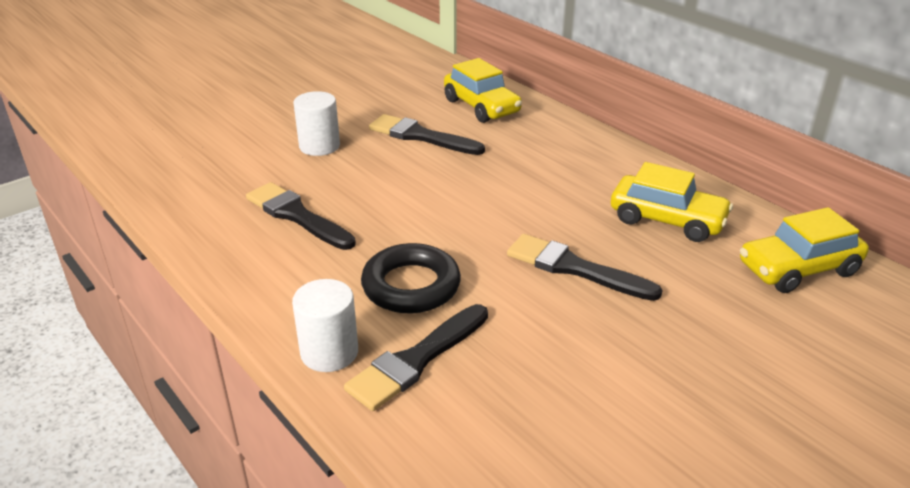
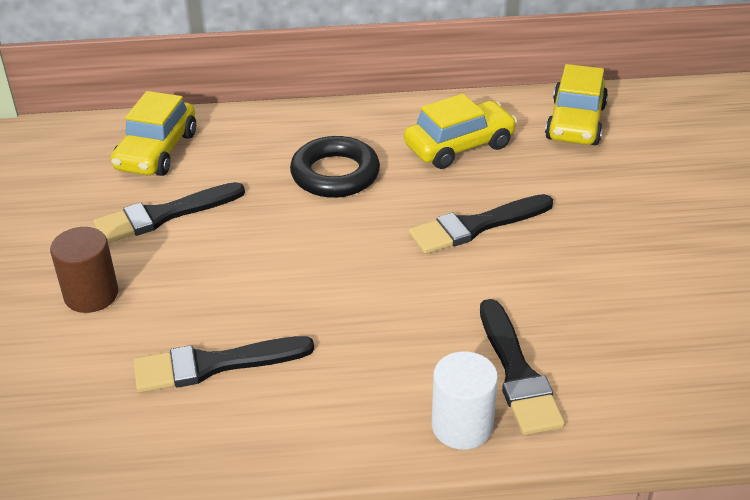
camera: 55 degrees left, 5 degrees up
(319, 146) = (91, 295): white cylinder -> brown cylinder
(411, 286) = (411, 332): black ring -> black ring (335, 174)
(481, 106) = (156, 151): yellow car -> yellow car turned 105 degrees clockwise

